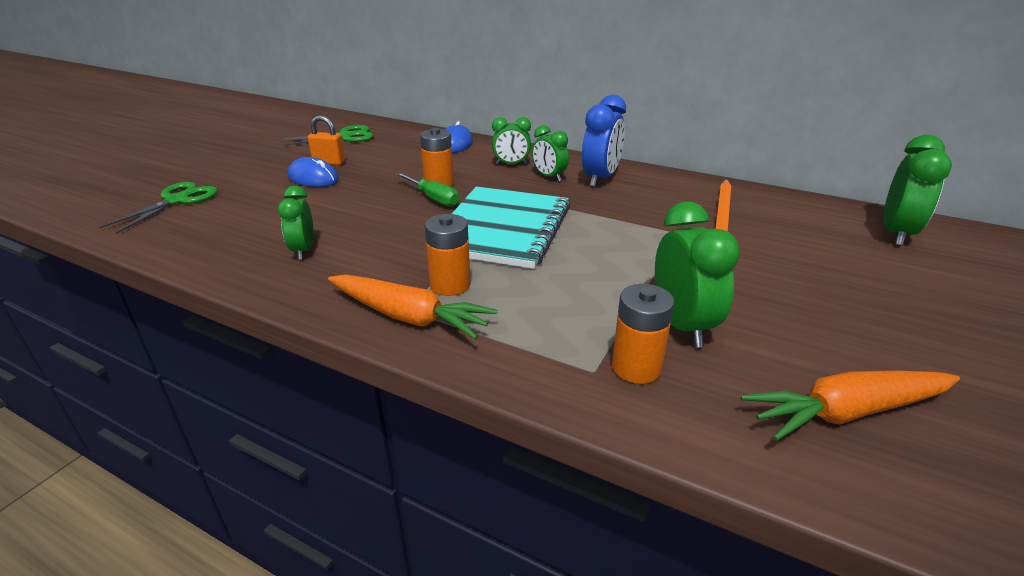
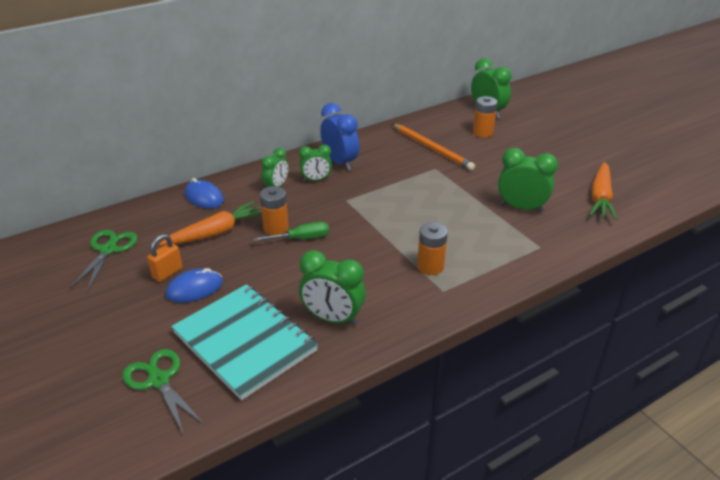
camera: 60 degrees left, 5 degrees up
(303, 251) = (332, 318): green clock -> green clock, size x1.57
(409, 317) = (454, 291): orange carrot -> orange carrot (216, 233)
(502, 229) = (377, 225): turquoise notebook -> turquoise notebook (245, 342)
(636, 367) = (544, 234): orange battery -> orange battery (482, 132)

